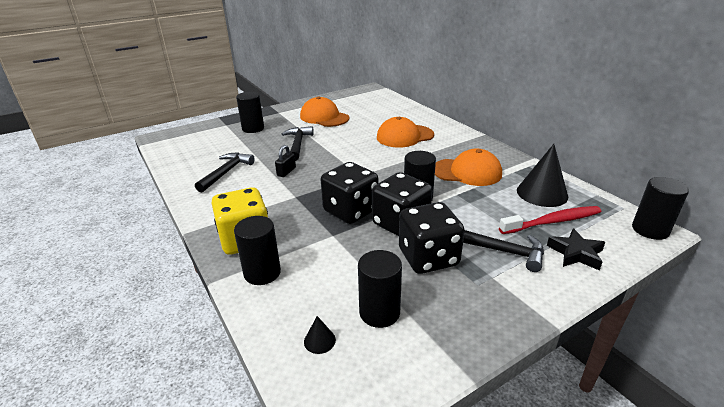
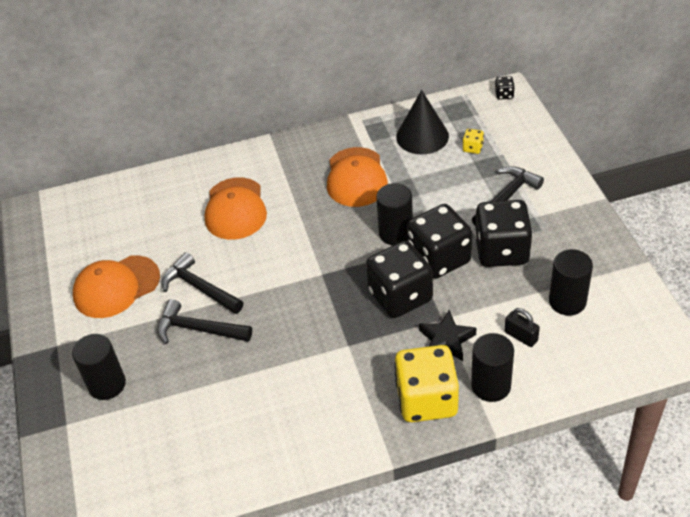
camera: 70 degrees left, 15 degrees up
(226, 172) = (249, 421): black hammer -> black hammer (199, 288)
(286, 172) = (279, 350): black padlock -> black padlock (521, 336)
(319, 340) = (592, 348): black cone -> none
(467, 172) = (356, 177): orange cap -> orange cap turned 150 degrees clockwise
(552, 221) = (472, 148): red toothbrush -> yellow dice
(576, 253) = (522, 152): black star -> black star (446, 340)
(650, 230) = (504, 95): black cylinder -> black dice

